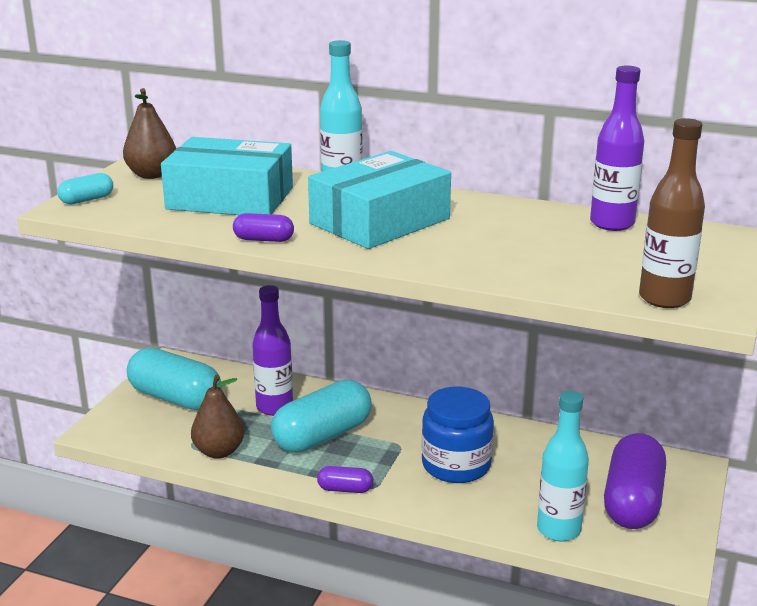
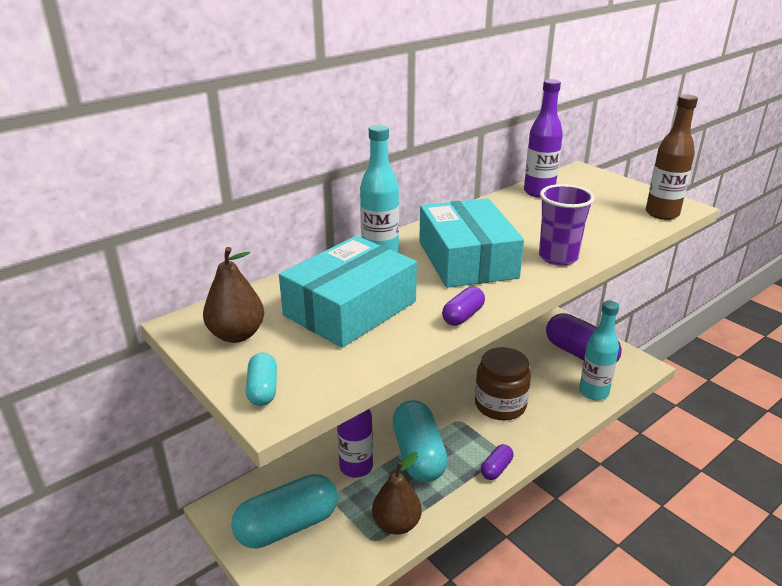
camera: 60 degrees left, 5 degrees up
(443, 259) = (558, 257): none -> purple cup
(456, 465) = (500, 405): blue jar -> brown jar

